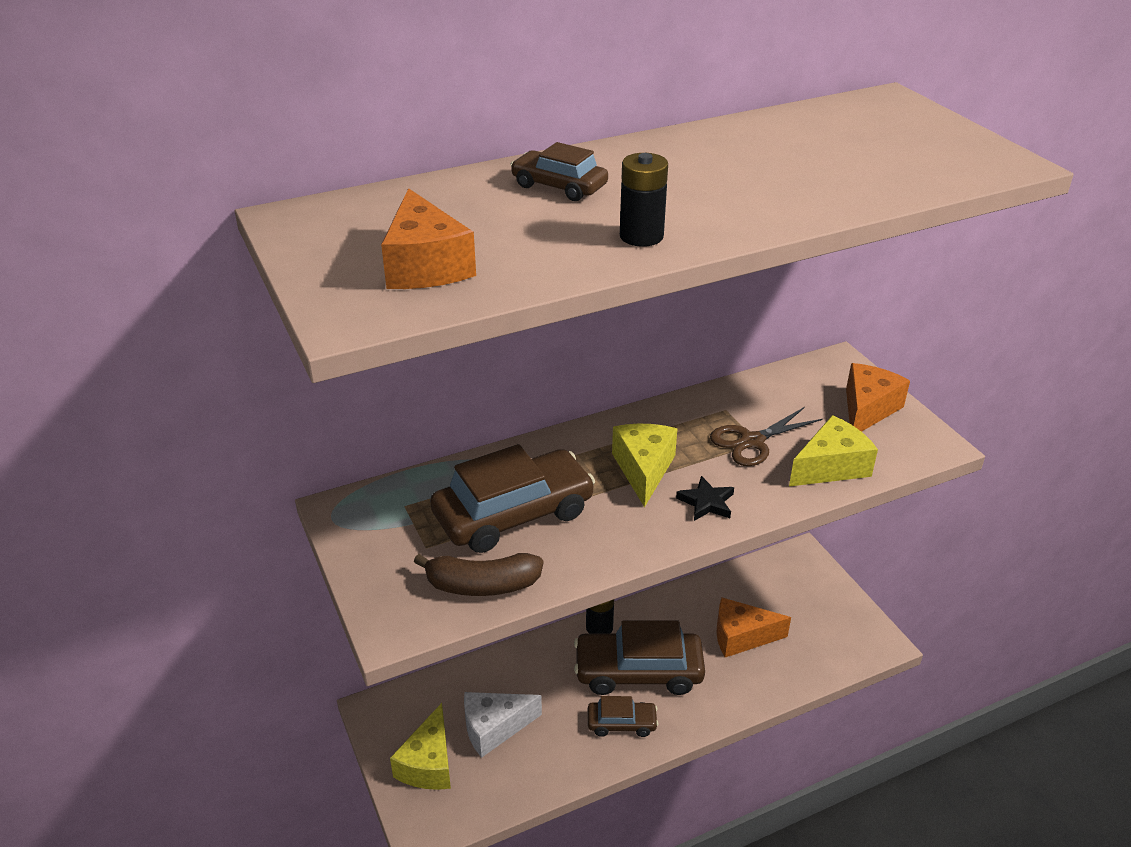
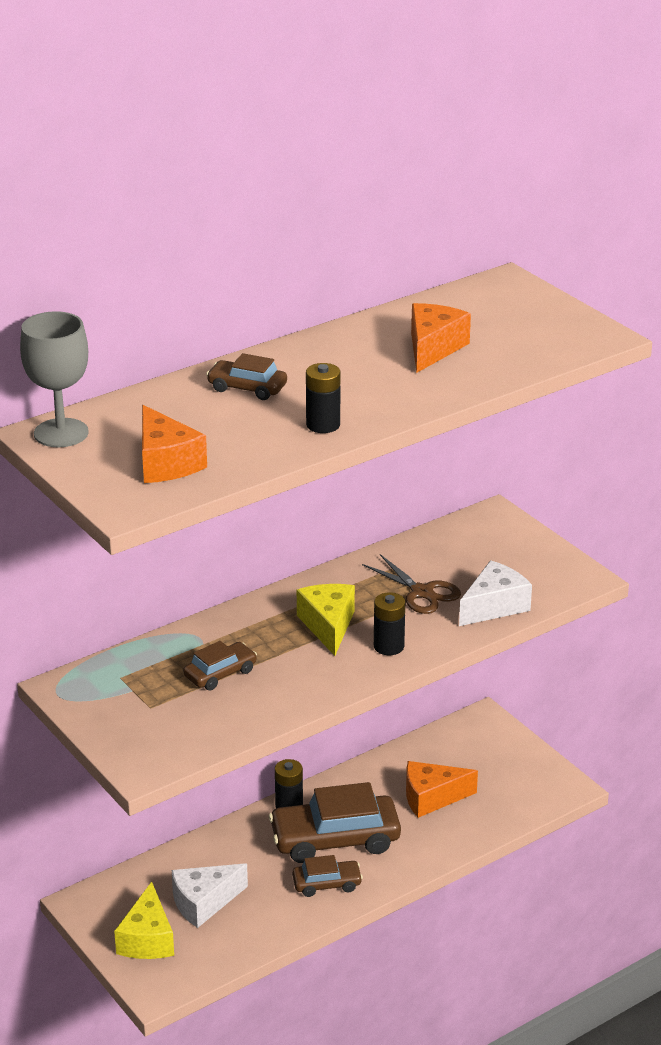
camera: 10 degrees left, 5 degrees down
(314, 219) = (61, 433): none -> grey goblet
(482, 585) = (208, 730): brown banana -> none
(513, 514) = (220, 673): brown car -> brown car, size x0.52
(706, 502) = (388, 646): black star -> black battery
(752, 441) = (422, 592): brown scissors -> brown scissors turned 90 degrees counterclockwise
(831, 467) = (494, 606): yellow cheese -> white cheese
(867, 409) = (523, 554): orange cheese -> orange cheese (433, 348)

